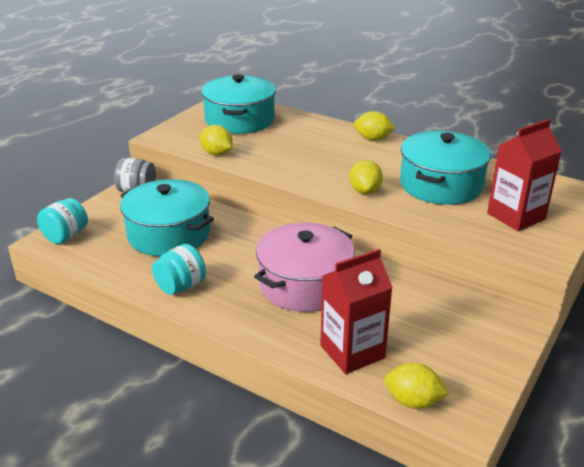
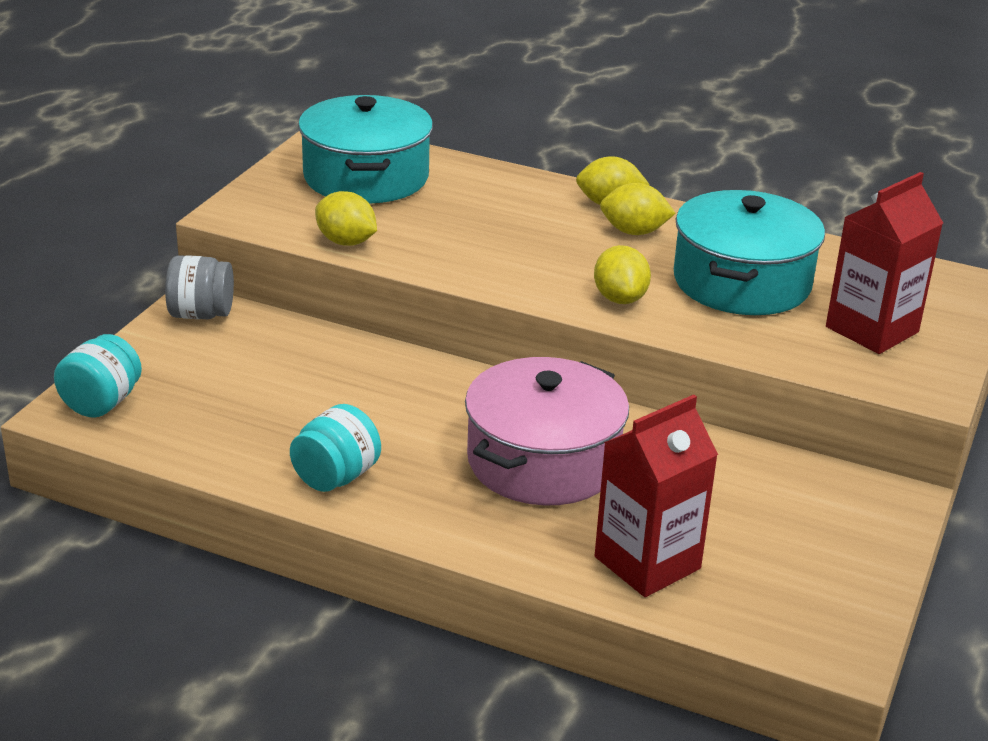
camera: 10 degrees left, 0 degrees up
(169, 234) = (285, 389): turquoise pot -> none
(413, 401) = (758, 629): yellow lemon -> yellow lemon (634, 232)

